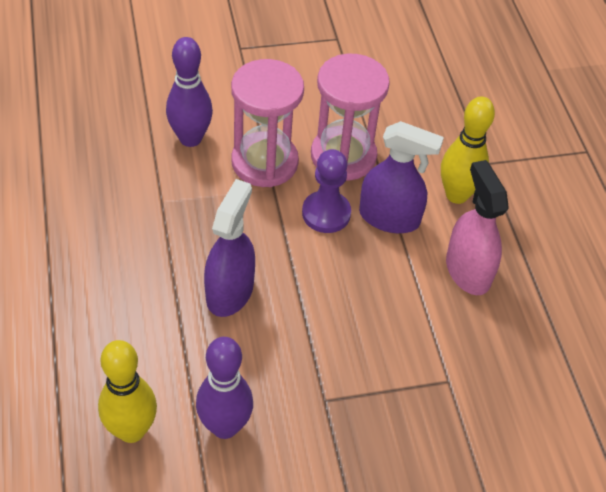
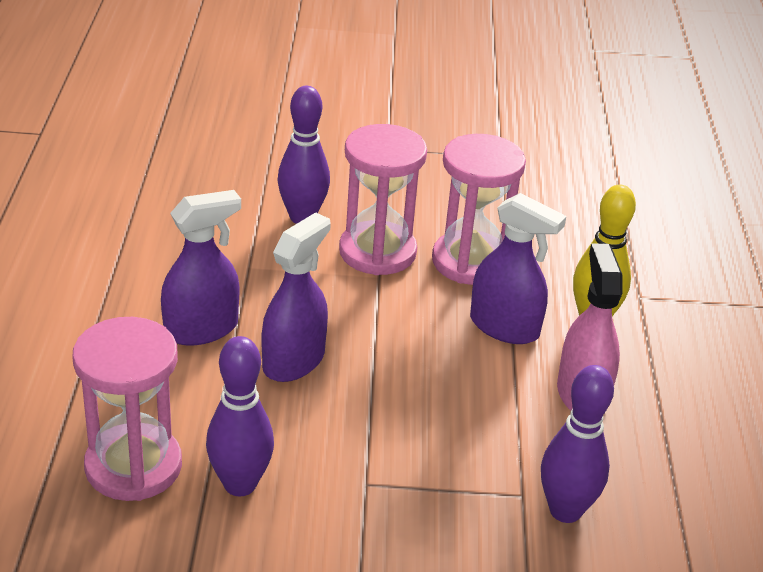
camera: 15 degrees right, 15 degrees down
(131, 430) = (133, 466): yellow bowling pin -> pink hourglass
(142, 276) = (201, 329): none -> purple spray bottle
(326, 213) = (431, 310): purple pawn -> none
(485, 387) = (565, 510): none -> purple bowling pin

